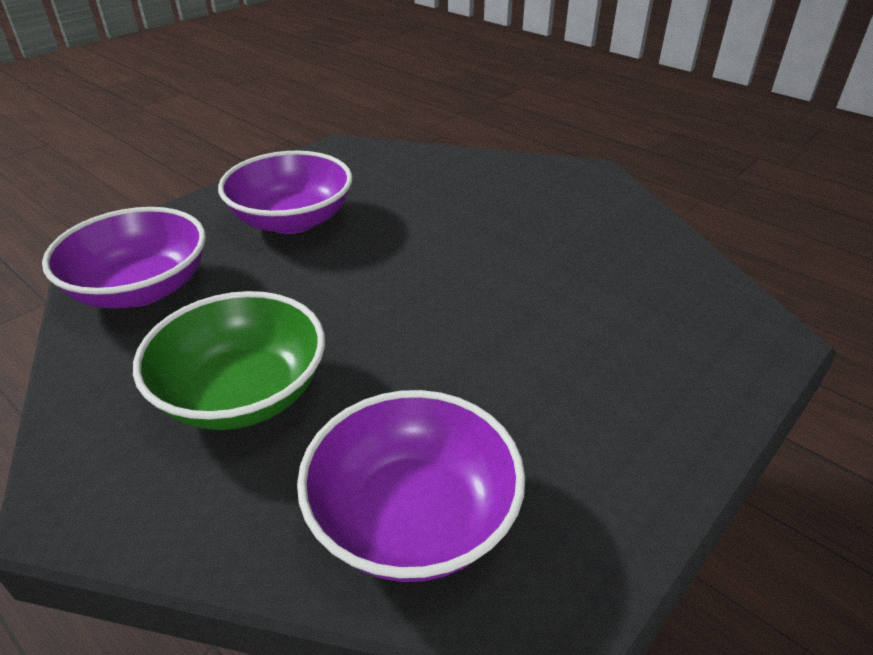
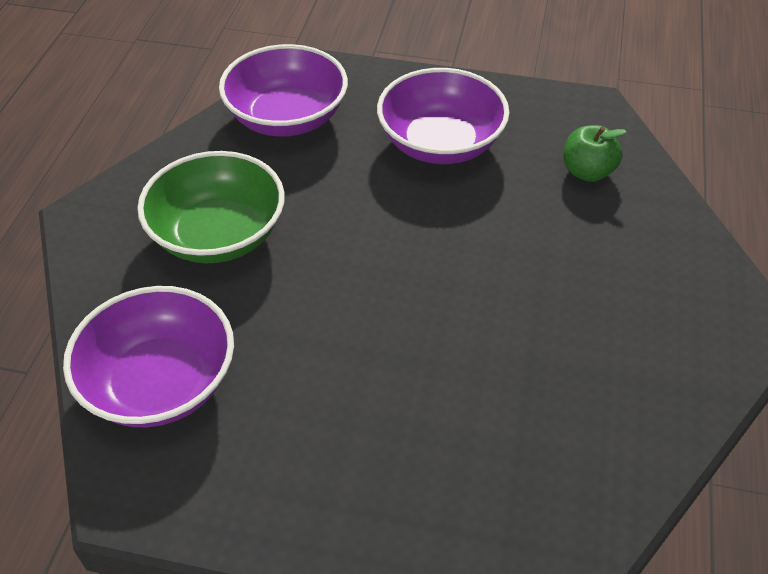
camera: 60 degrees right, 10 degrees up
(401, 173) = (587, 172): none -> green apple

